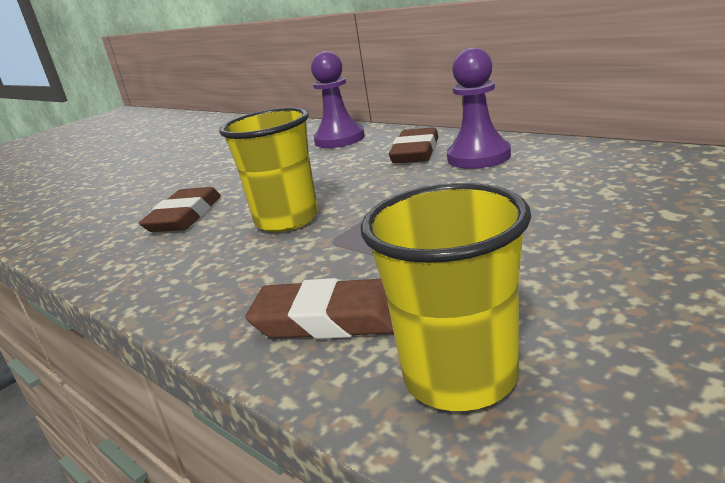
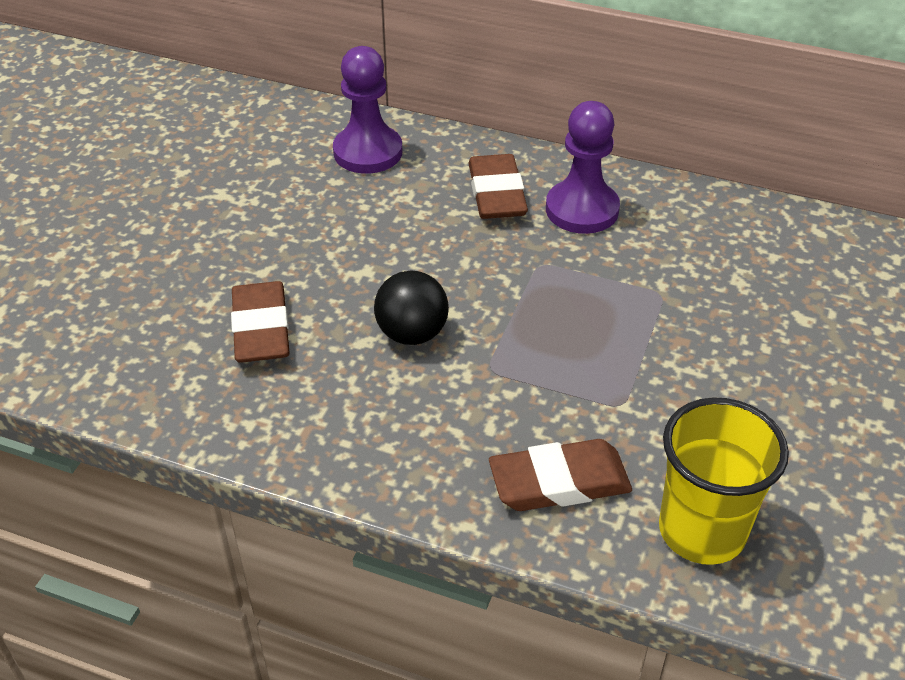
camera: 25 degrees left, 20 degrees up
(287, 220) = (412, 334): yellow cup -> black ball

